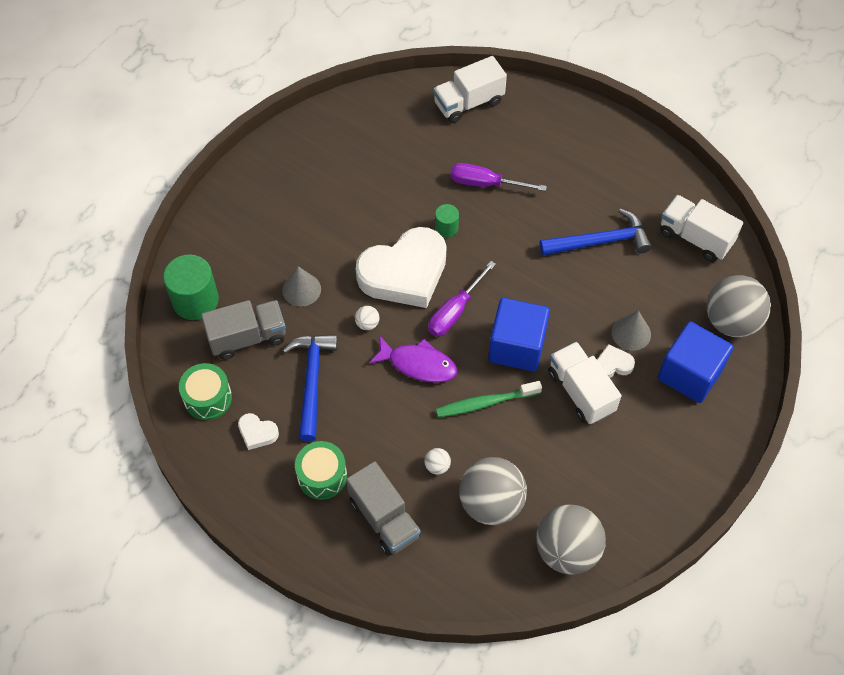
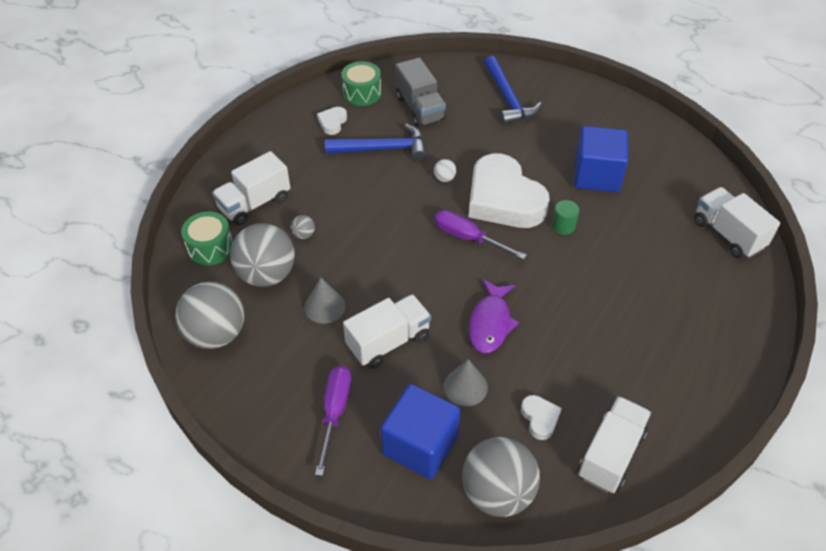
camera: 85 degrees right, 10 degrees down
(195, 300) = (450, 77): green cylinder -> none
(301, 289) = (472, 134): grey cone -> grey cone (324, 306)
(322, 476) = (294, 163): green drum -> green drum (210, 248)
(384, 518) = (254, 203): grey truck -> white truck
(418, 364) = (406, 215): purple fish -> purple fish (490, 323)
(437, 466) = (304, 235): white ball -> grey ball
(485, 183) = (627, 253): purple screwdriver -> purple screwdriver (335, 412)
(485, 403) = (370, 265): green toothbrush -> none
(517, 346) = (435, 287): blue cube -> blue cube (596, 175)
(600, 241) = (580, 356): blue hammer -> blue hammer (508, 98)
(612, 365) = (423, 369): white heart -> white heart (540, 418)

